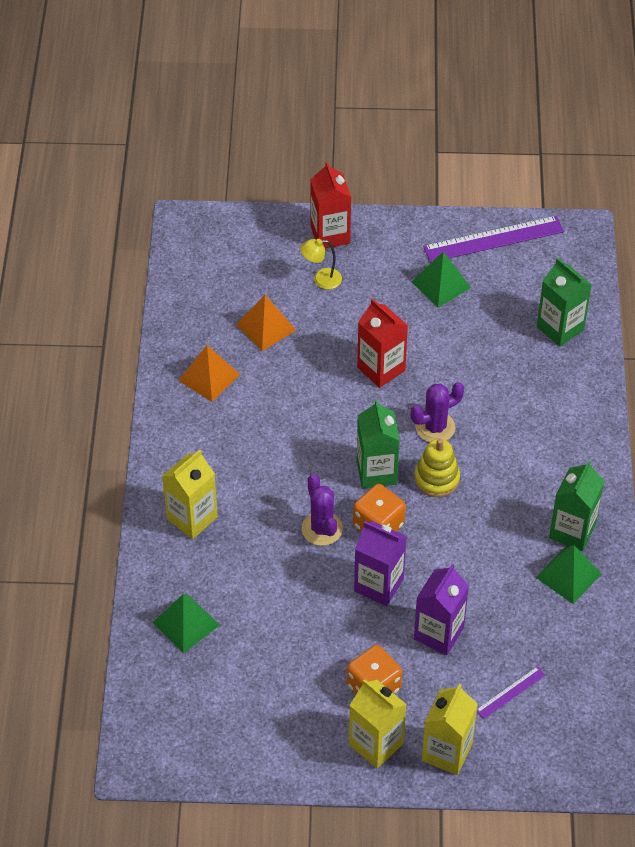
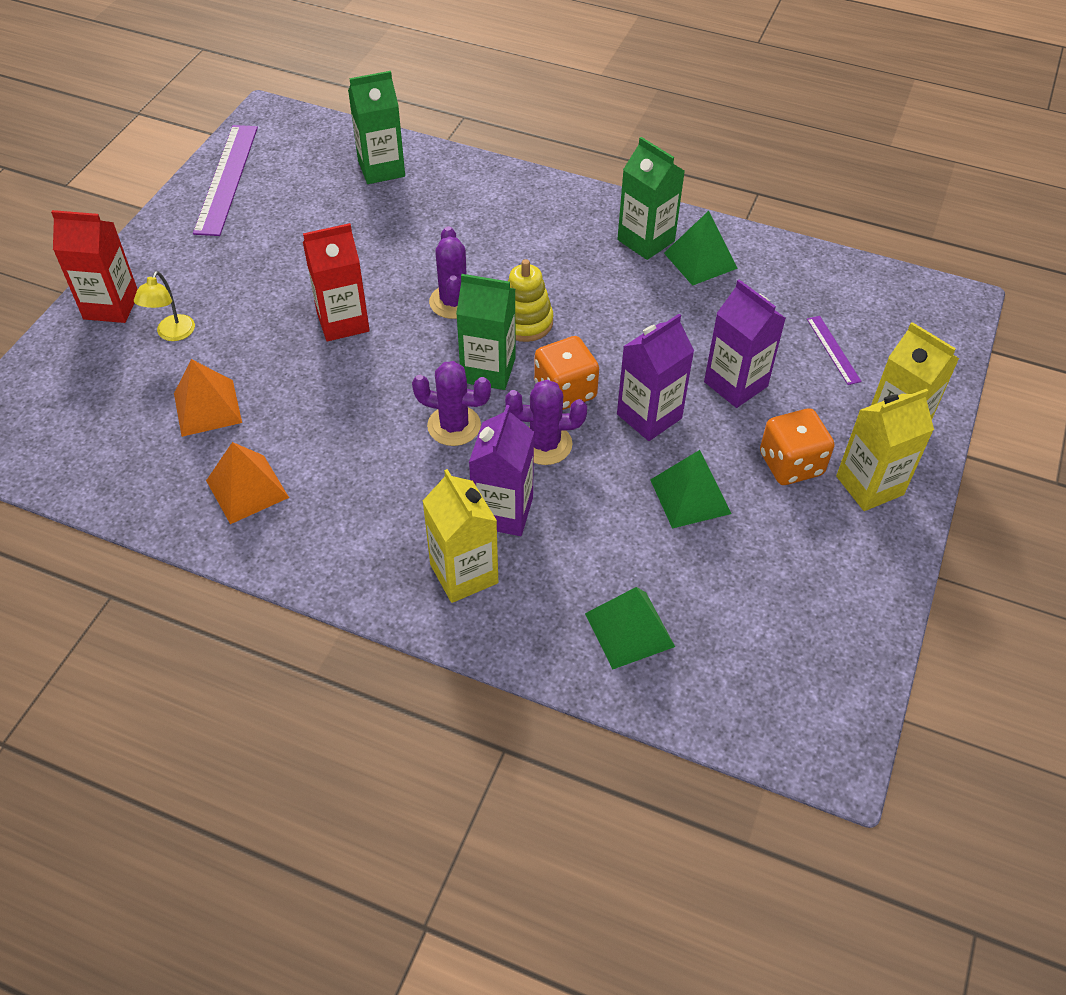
camera: 70 degrees left, 0 degrees up
(251, 523) = (503, 512): none -> purple carton
(314, 469) = (454, 426): none -> purple cactus
(441, 284) = (257, 237): green pyramid -> green pyramid (690, 496)

